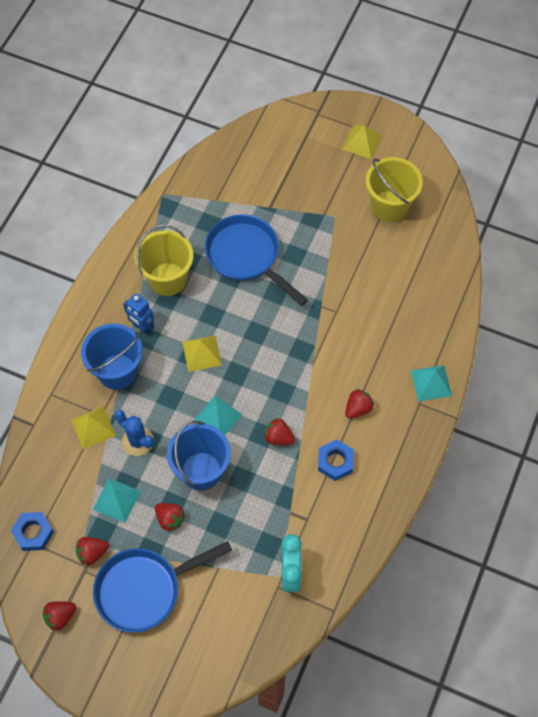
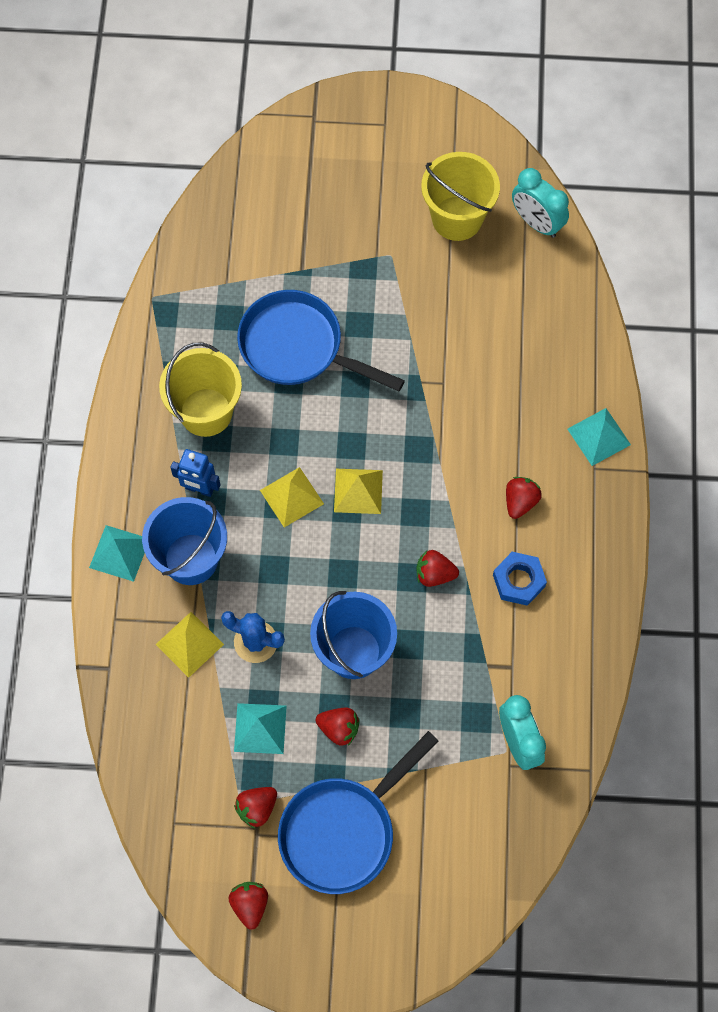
camera: 20 degrees left, 5 degrees up
(33, 533) = (169, 810): blue nut -> none
(60, 617) = (250, 905): red strawberry -> red strawberry turned 135 degrees clockwise
(217, 417) = (346, 574): turquoise pyramid -> turquoise pyramid (119, 553)
(362, 142) = (387, 141): yellow pyramid -> yellow pyramid (358, 491)
(444, 226) = (536, 223): none -> turquoise clock

